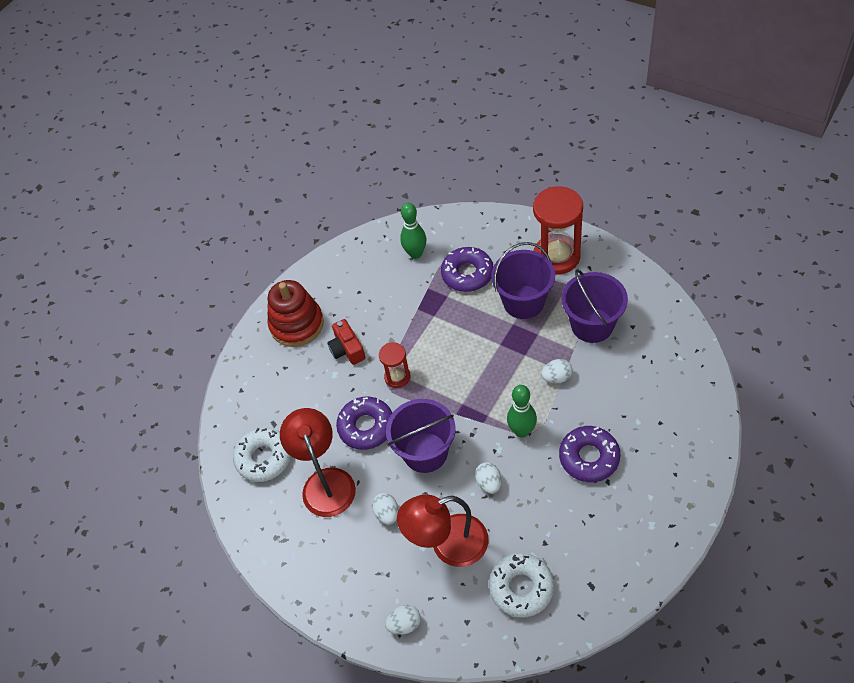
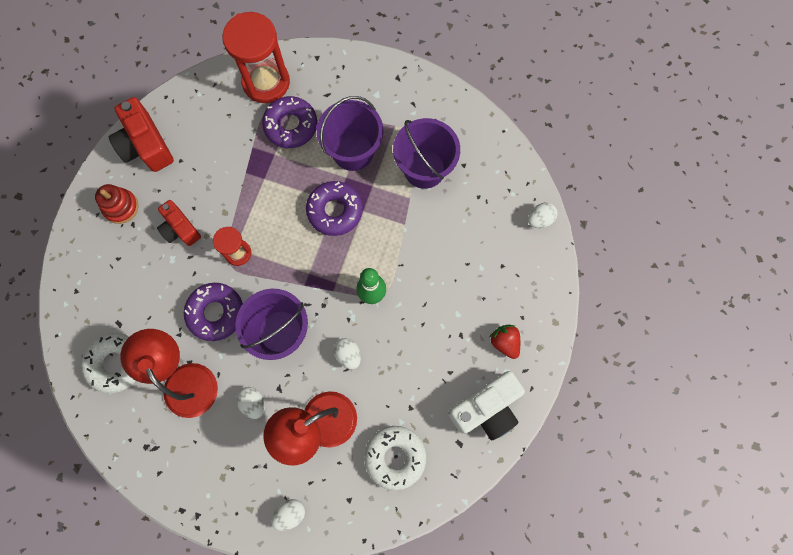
camera: 20 degrees left, 20 degrees up
(297, 324) = (121, 207): red stacking toy -> red stacking toy, size x0.61
(330, 275) = (146, 145): none -> red camera
(415, 254) = (233, 108): green bowling pin -> none
(556, 256) = (379, 95): red hourglass -> red hourglass (266, 82)
(556, 377) = (397, 231): white egg -> white egg (539, 219)
(589, 457) = (440, 313): purple donut -> purple donut (335, 211)
(625, 556) = (486, 408): none -> white camera
(653, 495) = (504, 342): none -> red strawberry

